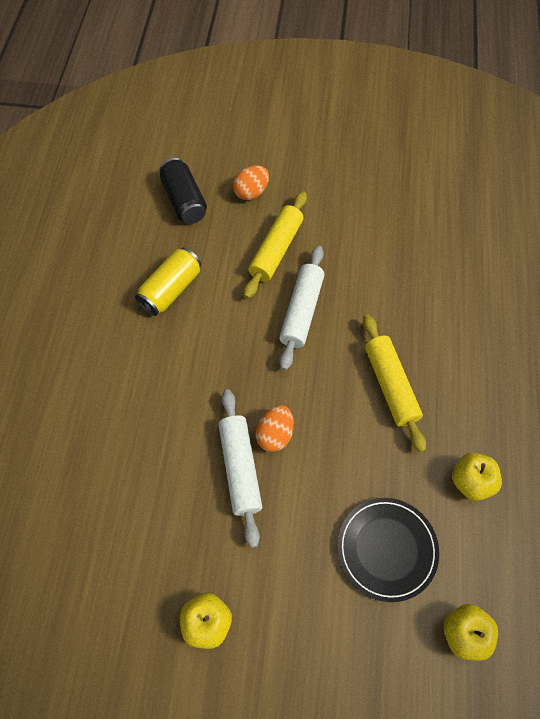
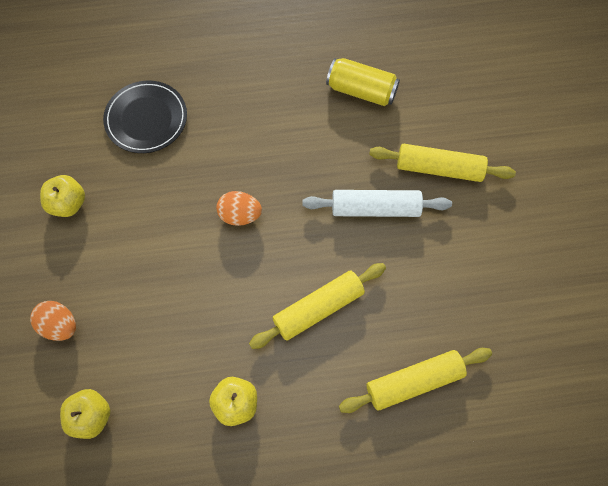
camera: 75 degrees right, 5 degrees up
(184, 201) = (466, 72): black can -> none
(240, 468) = (201, 195): white rolling pin -> none
(251, 192) = (501, 128): orange egg -> orange egg (60, 325)
(387, 549) = (154, 334): black plate -> black plate (146, 119)
(472, 326) = (414, 382): none -> yellow rolling pin

